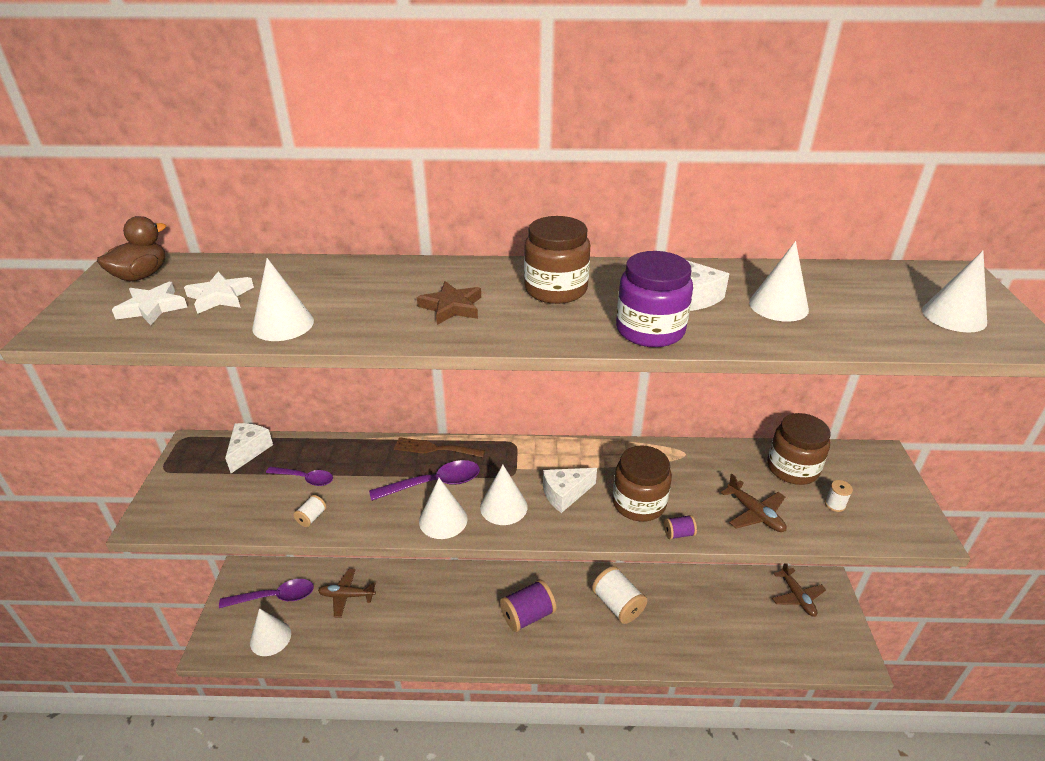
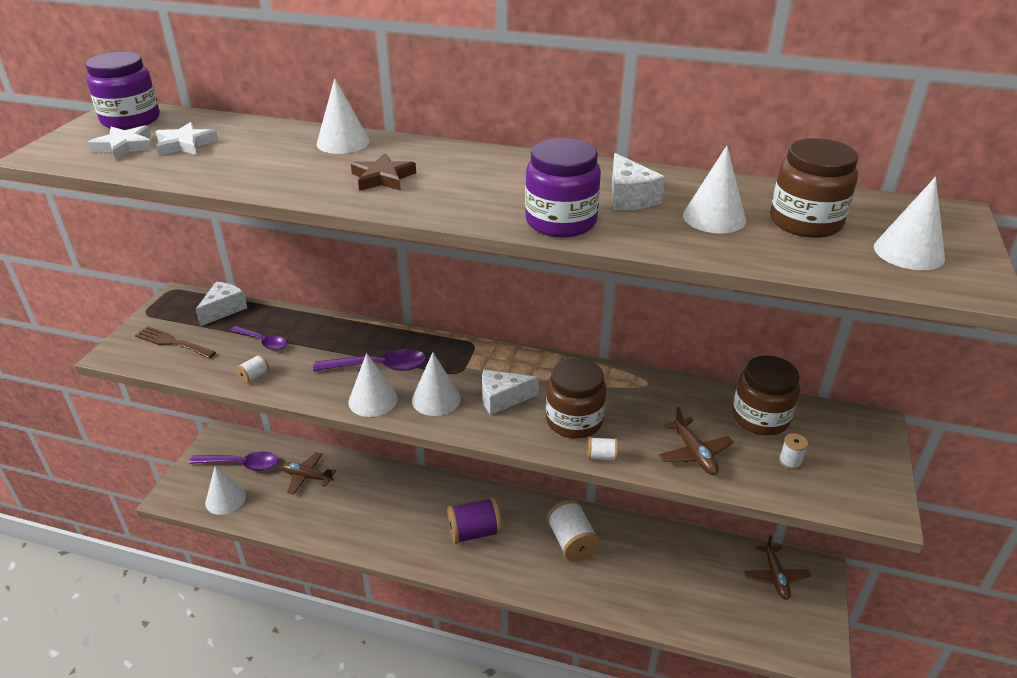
camera: 15 degrees right, 0 degrees up
(141, 276) = (131, 120): brown duck -> purple jar
(283, 324) = (224, 173): white cone -> white cone (343, 142)
(435, 449) = (394, 336): brown fork -> brown fork (172, 342)
(555, 289) = (493, 175): brown jar -> brown jar (805, 222)
(678, 534) = (601, 456): purple spool -> white spool

